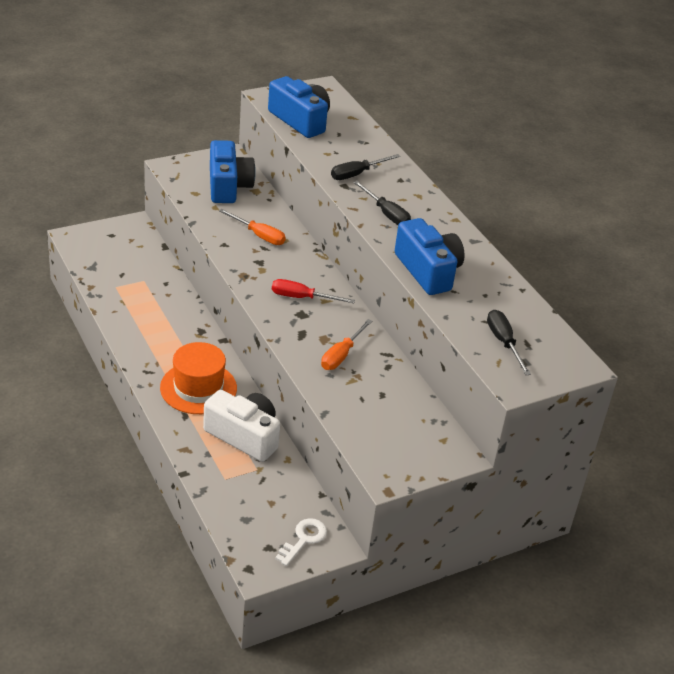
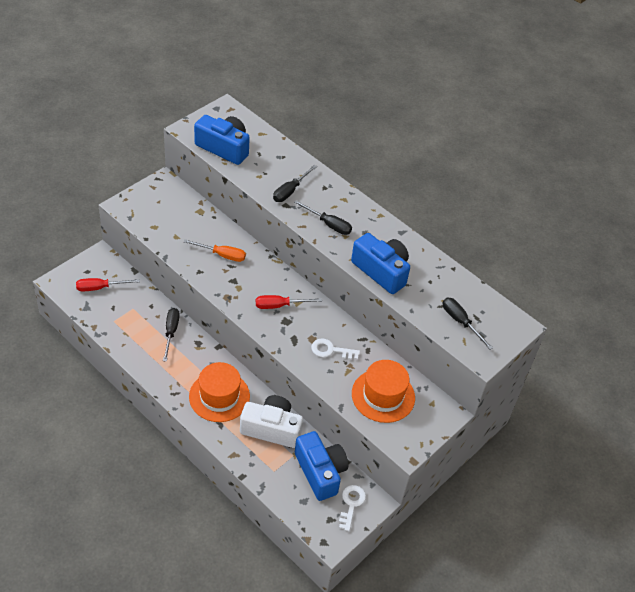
camera: 20 degrees left, 10 degrees up
(117, 253) = (100, 287): none -> red screwdriver
(175, 313) = (171, 332): none -> black screwdriver
(228, 186) = (176, 212): blue camera -> blue camera (320, 472)
(341, 355) = (331, 350): orange screwdriver -> white key
(383, 416) = (383, 395): none -> orange hat

